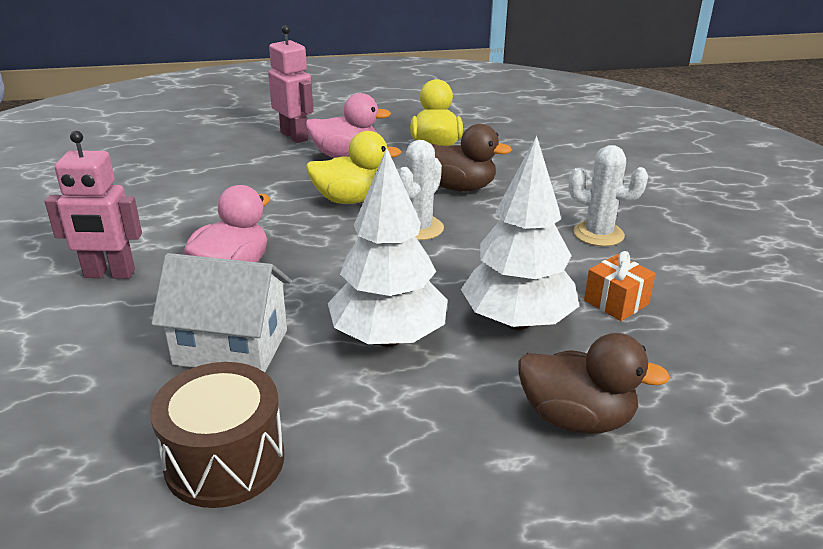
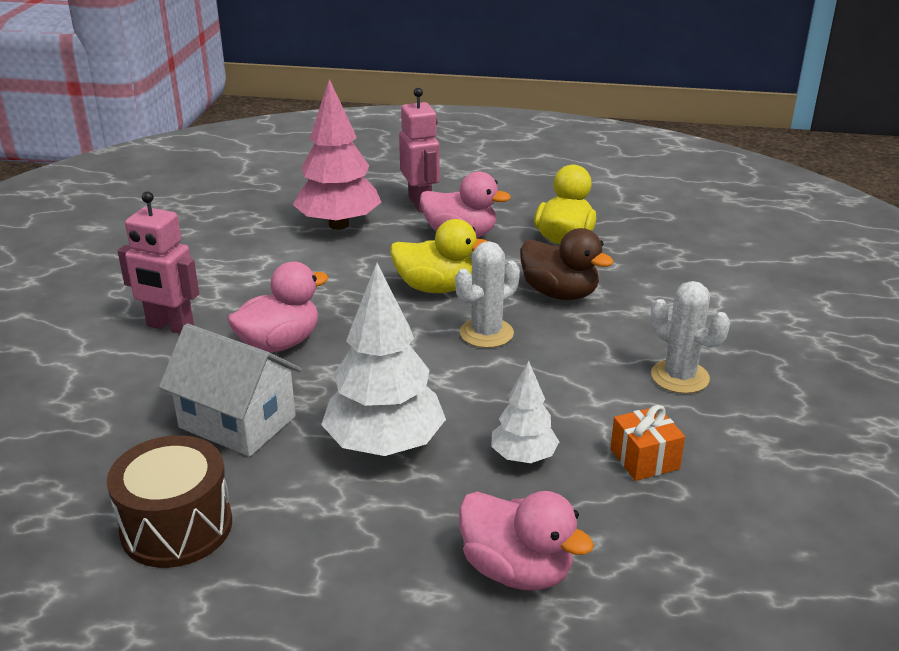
camera: 20 degrees right, 0 degrees up
(229, 162) = (339, 224): none -> pink tree
(517, 322) = (523, 457): white tree -> white tree, size x0.55
(576, 418) = (517, 570): brown duck -> pink duck

